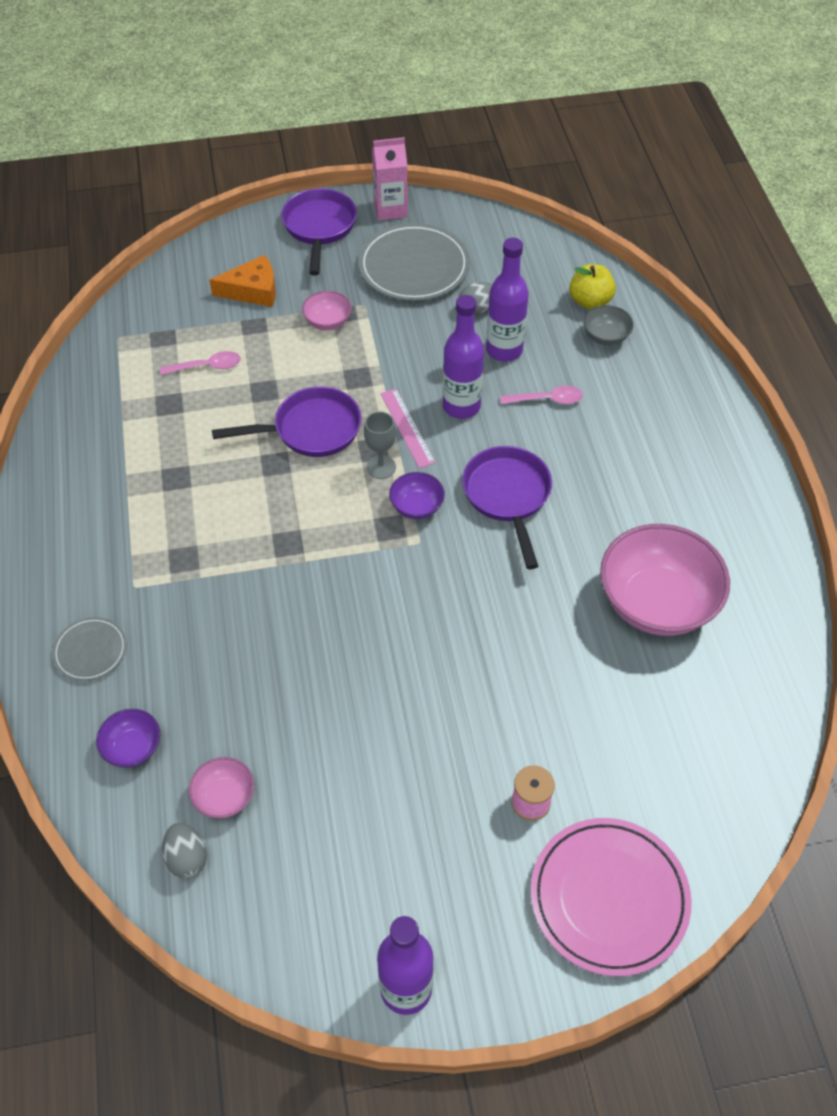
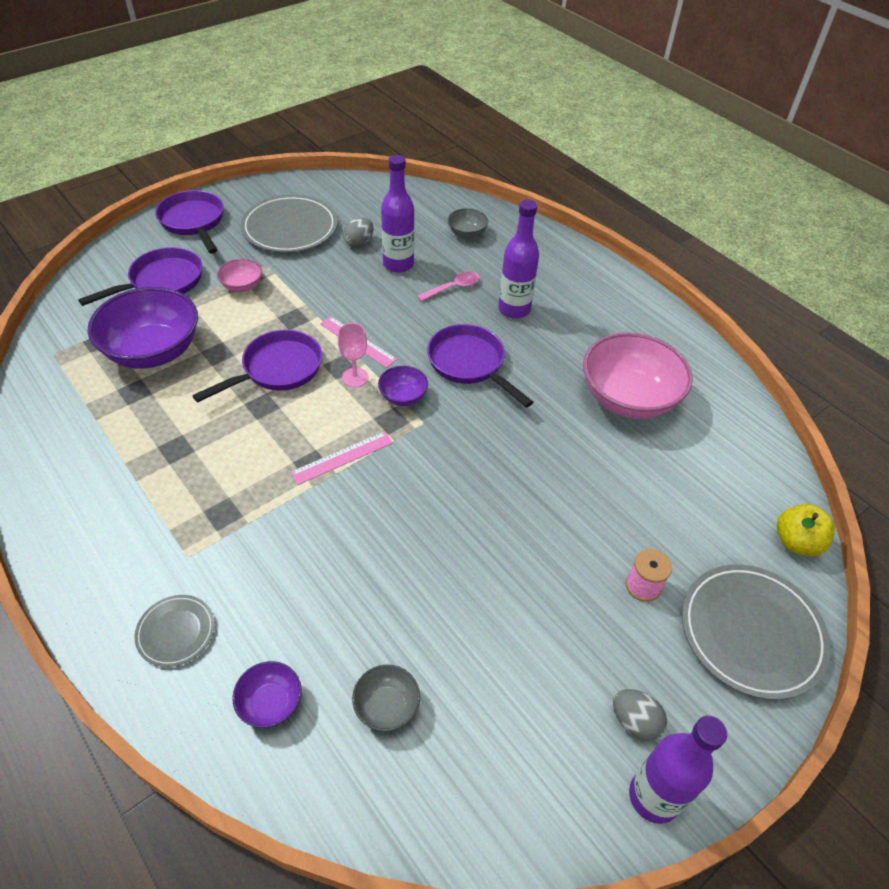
camera: 30 degrees left, 5 degrees down
(187, 858) = (385, 782): grey egg -> grey egg (634, 721)
(207, 367) = (153, 351): pink spoon -> purple bowl
(224, 797) = (386, 706): pink bowl -> grey bowl
(253, 290) = (162, 282): orange cheese -> purple pan
(320, 548) = (342, 457): none -> pink ruler
(381, 467) = (355, 377): grey goblet -> pink goblet
(390, 209) = (245, 194): pink carton -> none
(461, 406) = (391, 313): purple bottle -> purple bottle (514, 309)
(590, 301) = (439, 214): yellow apple -> yellow apple (796, 542)
(609, 898) = (751, 633): pink plate -> grey plate

